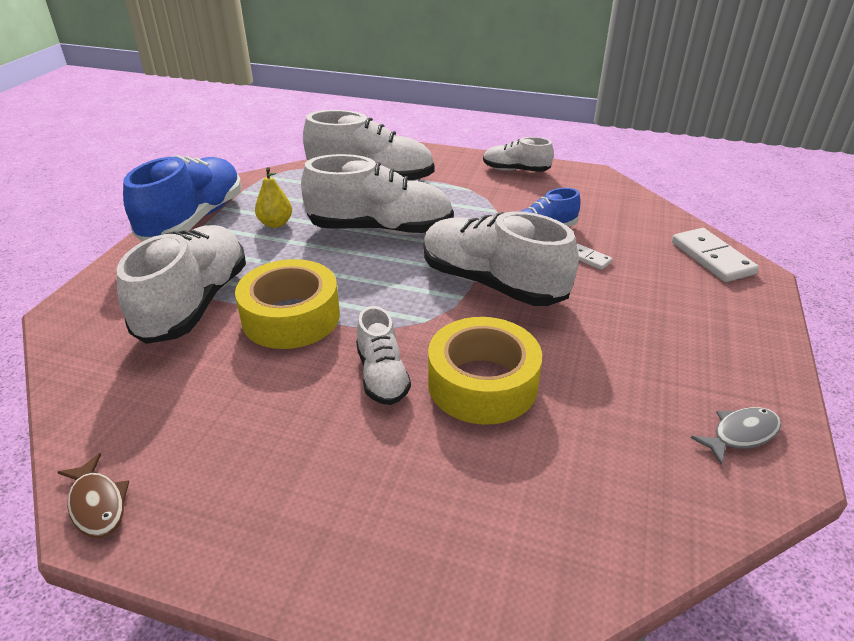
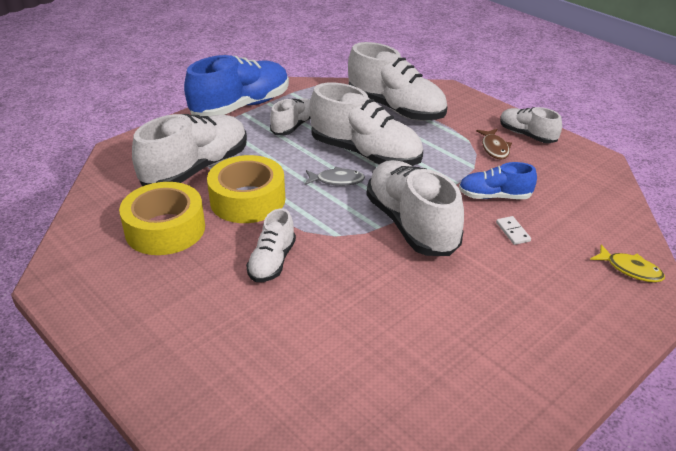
camera: 30 degrees right, 0 degrees up
(97, 504) = (57, 273): brown fish -> brown fish (494, 148)
(275, 223) = (293, 126): yellow pear -> white shoe
(482, 384) = (334, 294): yellow tape -> yellow tape (165, 229)
(712, 258) = (630, 269): white domino -> yellow fish
(741, 434) = (493, 408): grey fish -> grey fish (337, 180)

